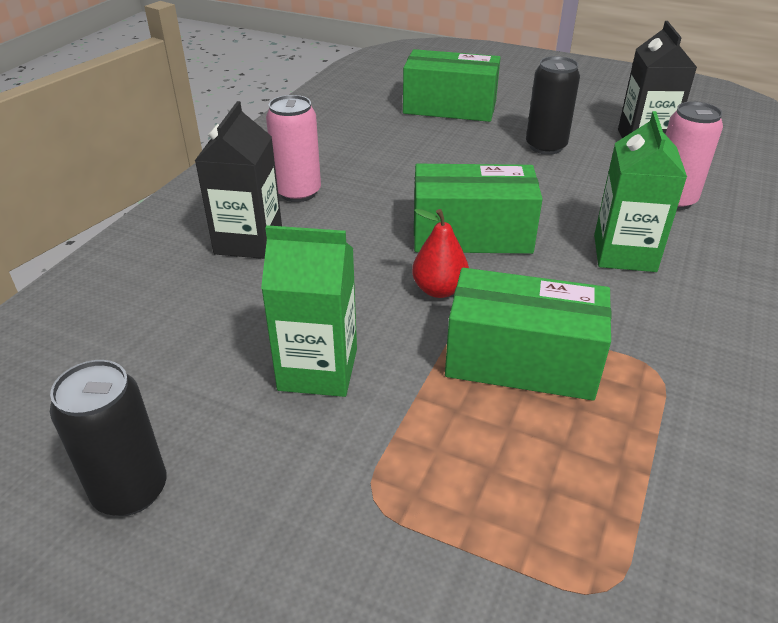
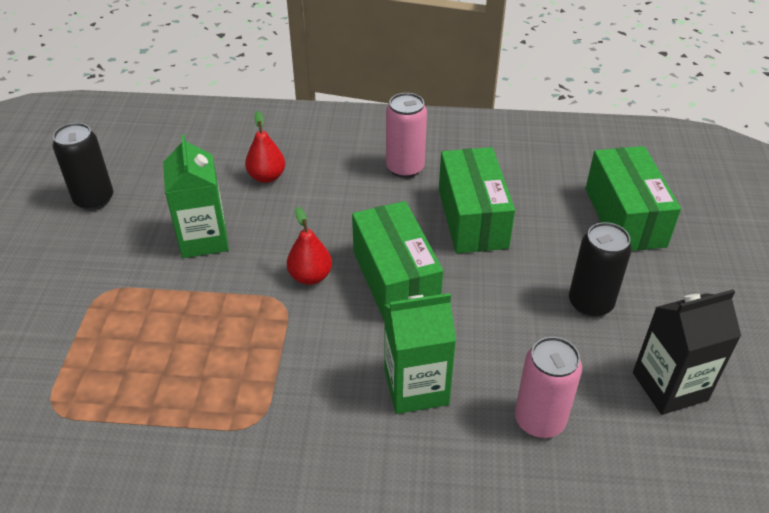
camera: 70 degrees right, 5 degrees up
(231, 292) = (267, 177): none -> red pear
(248, 241) = (327, 165): black carton -> none
(521, 361) = (242, 338): green box -> green box (472, 218)

